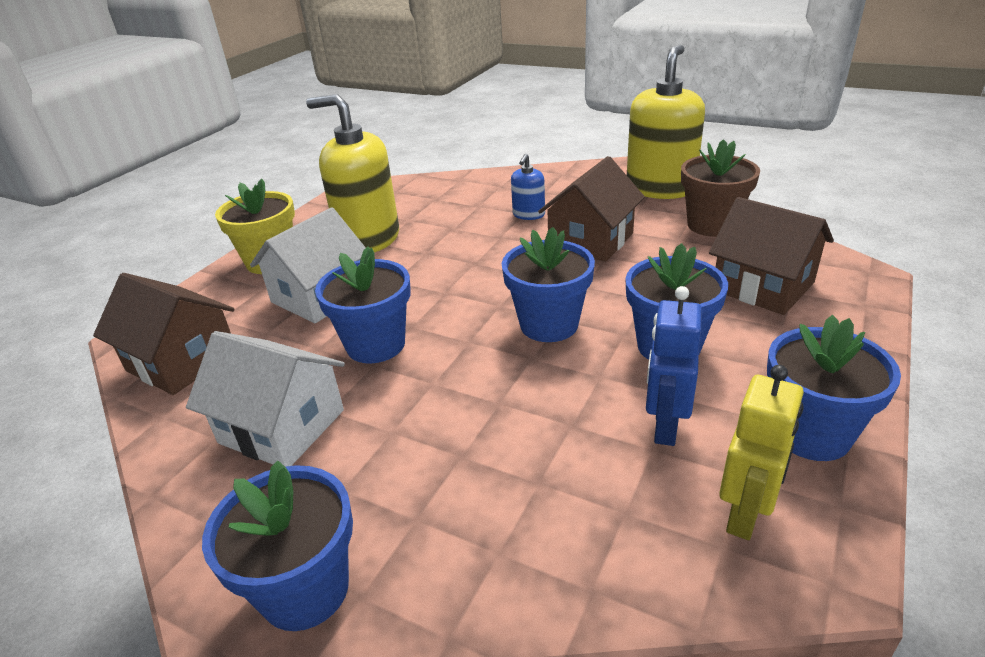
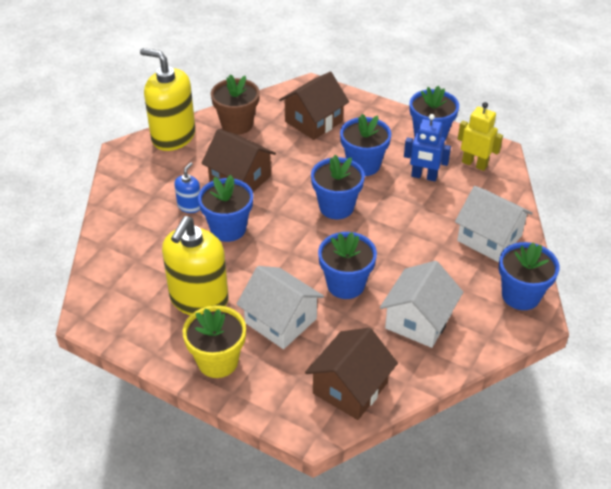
camera: 90 degrees left, 10 degrees up
(486, 536) = (489, 238): none -> white house
(490, 243) = (228, 229): none -> blue flower pot
(528, 215) = (189, 206): blue soap dispenser -> blue soap dispenser turned 90 degrees counterclockwise

